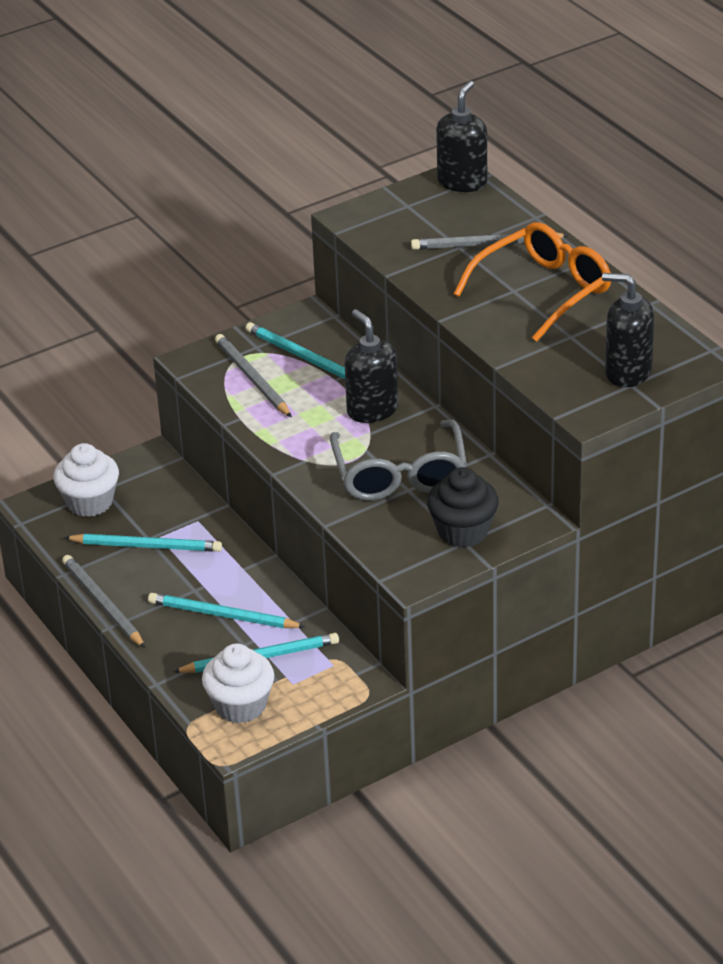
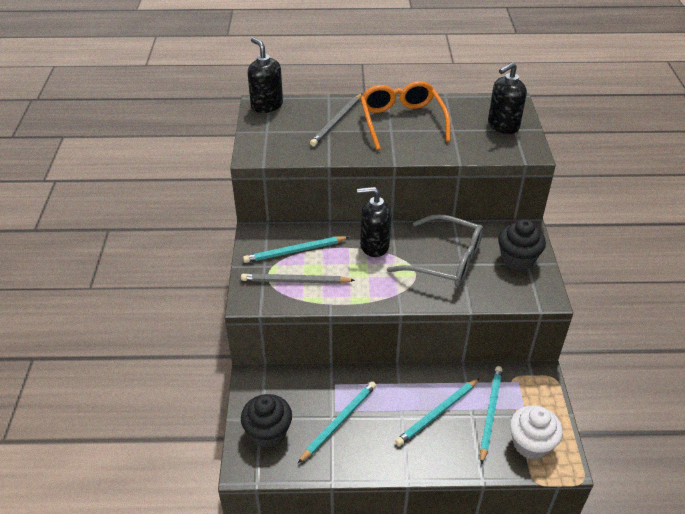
camera: 60 degrees left, 5 degrees up
(89, 502) = (268, 432): white cupcake -> black cupcake
(103, 604) = (381, 473): grey pencil -> none

